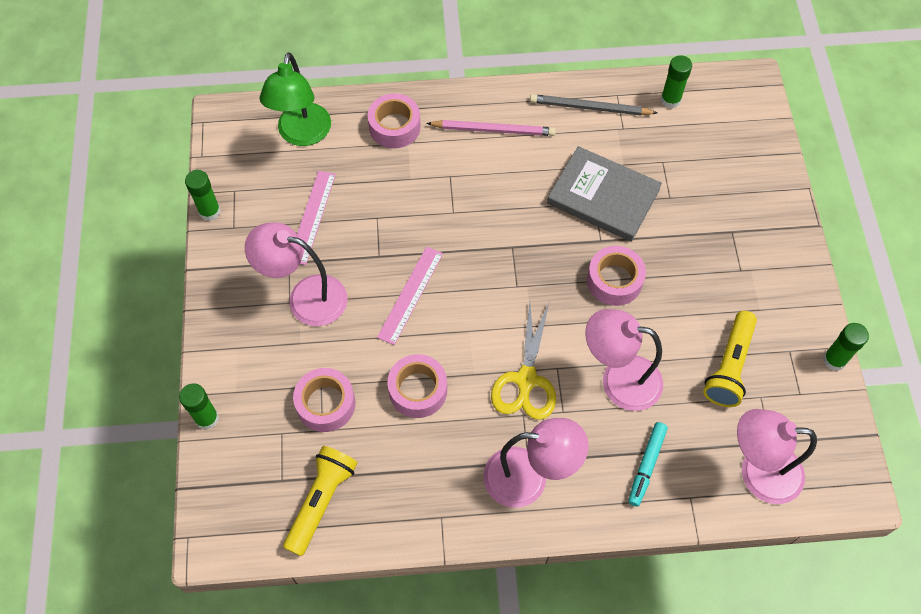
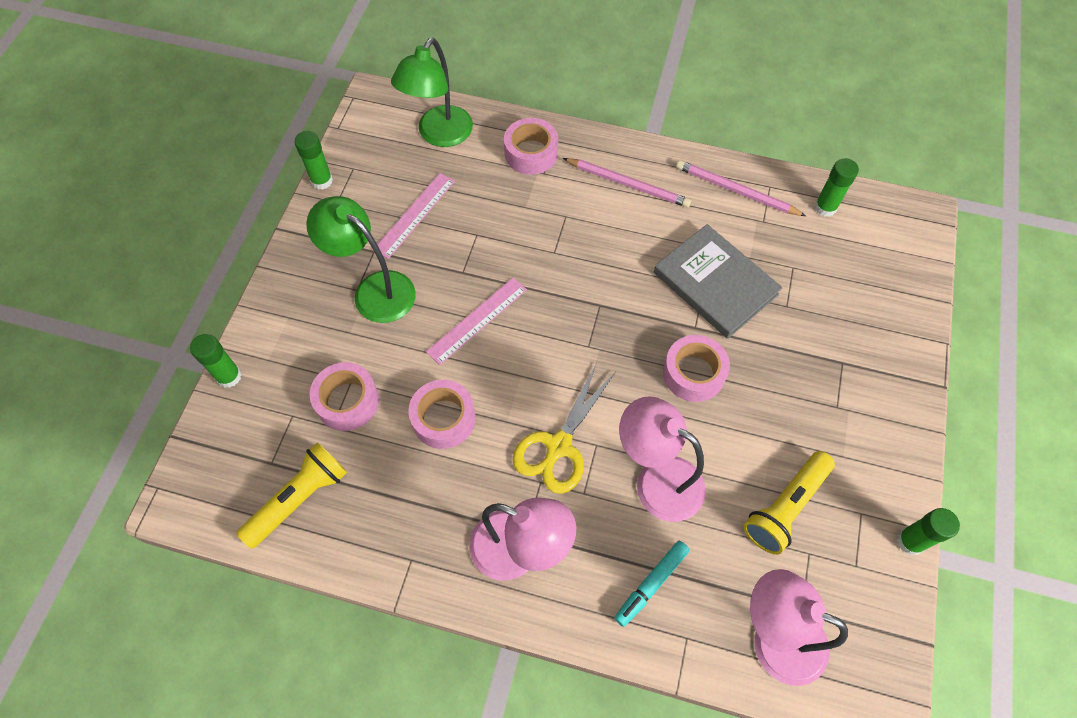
camera: 20 degrees right, 0 degrees up
(305, 297) = (374, 290): pink lamp -> green lamp
(590, 108) = (736, 191): grey pencil -> pink pencil

